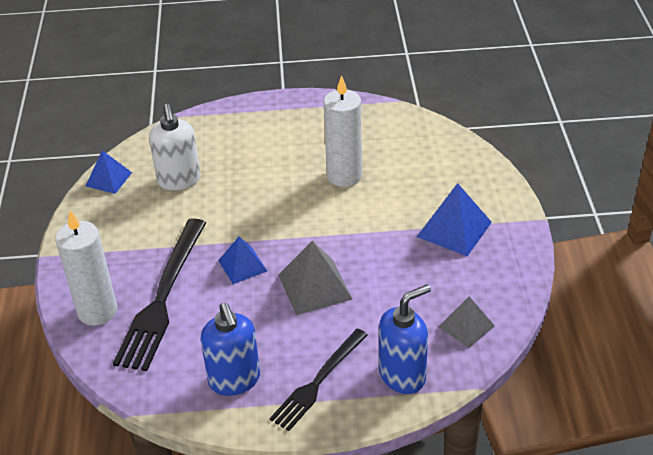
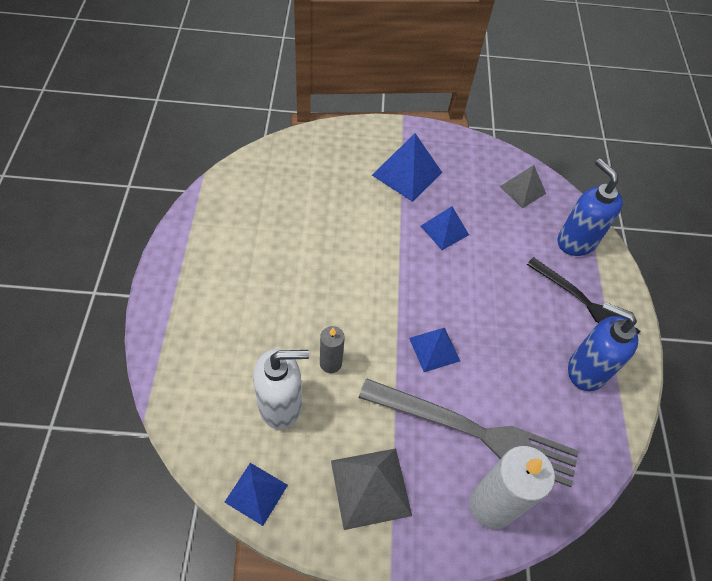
camera: 90 degrees left, 15 degrees up
(162, 297) = (475, 432): black fork -> grey fork
(219, 202) = (330, 363): none -> grey candle
(234, 380) = (586, 370): blue soap dispenser -> blue soap dispenser turned 135 degrees counterclockwise
(315, 286) = (469, 289): grey pyramid -> grey pyramid (370, 487)
(344, 176) = (313, 242): white candle -> none
(385, 263) = (444, 230): none -> blue pyramid

